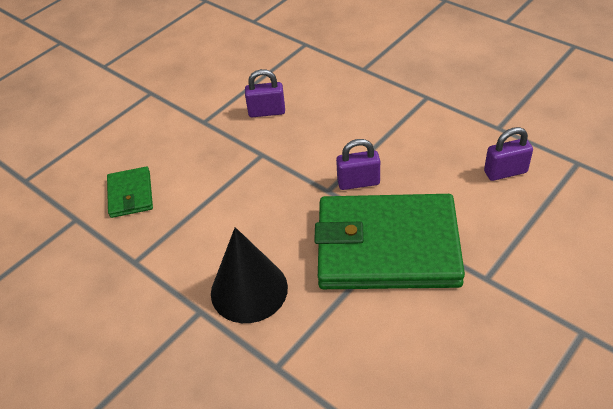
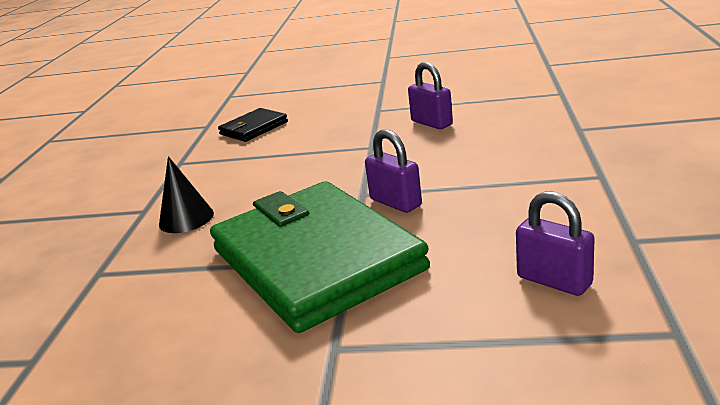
camera: 55 degrees right, 20 degrees down
(130, 194) = (253, 128): green wallet -> black wallet
(249, 290) = (186, 218): black cone -> black cone, size x0.62

